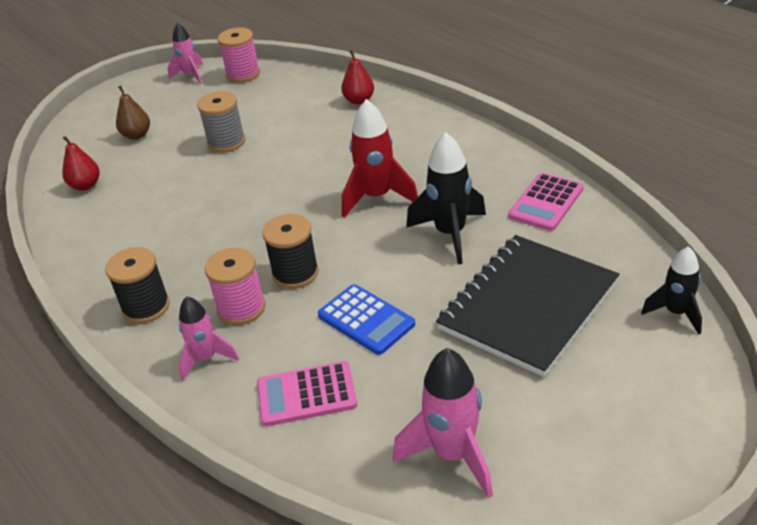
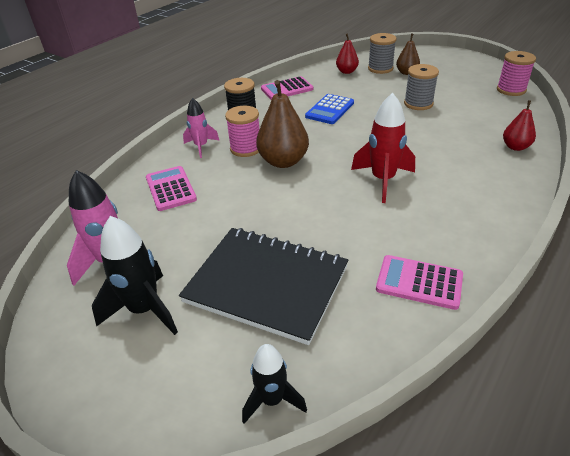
camera: 75 degrees right, 0 degrees up
(90, 251) = (287, 89): none -> pink calculator
(104, 154) = (380, 68): none -> grey spool
(190, 75) = (491, 72): pink rocket -> none
(295, 273) = (283, 161): black spool -> brown pear
(366, 320) = (240, 200): blue calculator -> blue calculator (329, 110)
(450, 234) = (349, 226): black rocket -> black rocket (144, 310)

